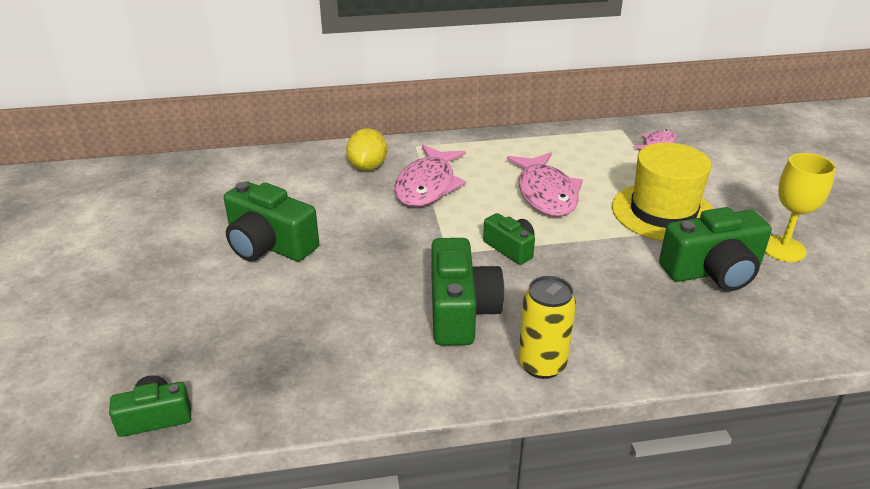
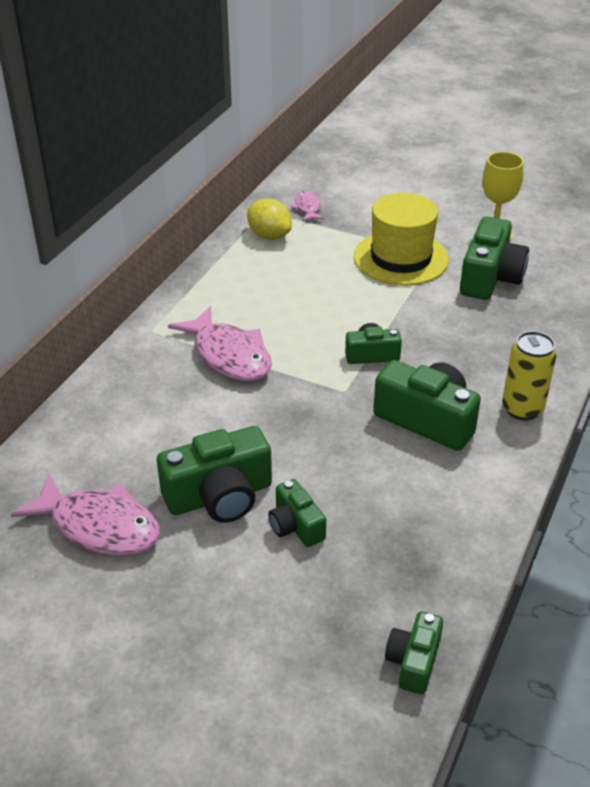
camera: 55 degrees left, 5 degrees up
(266, 292) = (295, 526): none -> green camera
(367, 167) = (153, 377): yellow lemon -> yellow lemon (269, 236)
(546, 193) = (315, 298): pink fish -> pink fish (99, 526)

